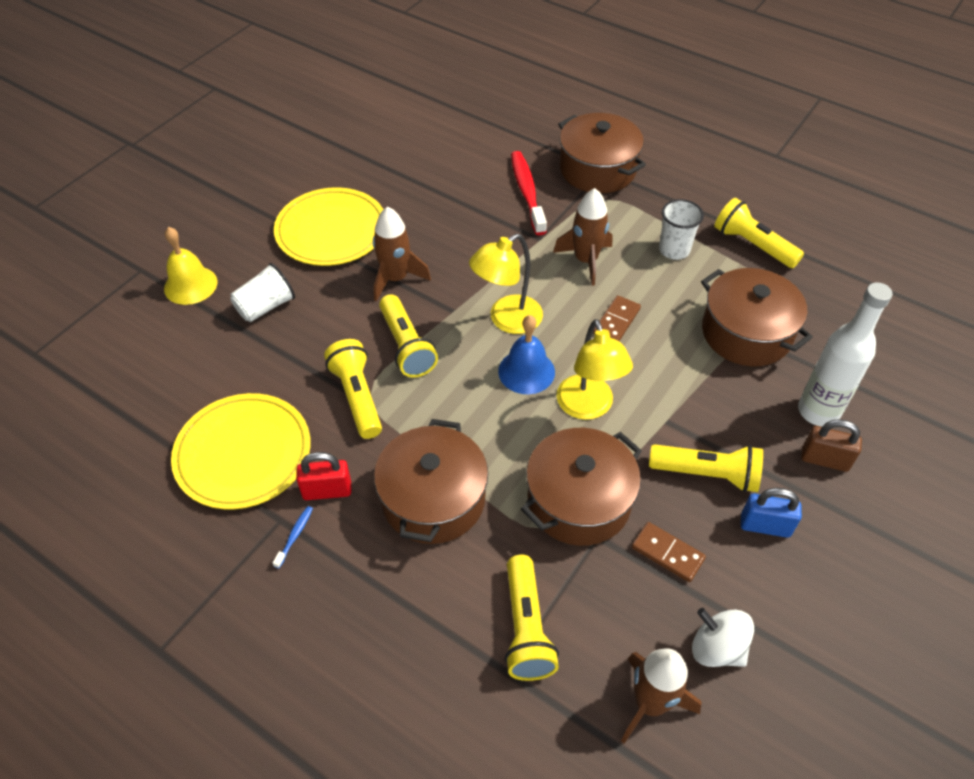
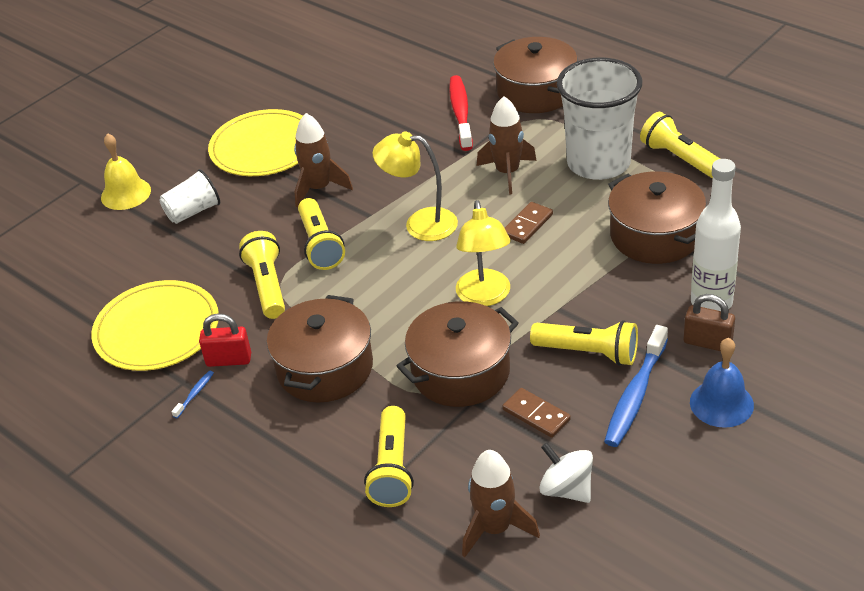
camera: 10 degrees right, 10 degrees down
(507, 320) = (420, 224): yellow lamp -> yellow lamp turned 45 degrees clockwise
(526, 371) = (431, 266): blue bell -> blue bell (721, 403)
(674, 250) = (598, 163): white cup -> white cup, size x2.00
(765, 526) = (635, 395): blue padlock -> blue toothbrush

